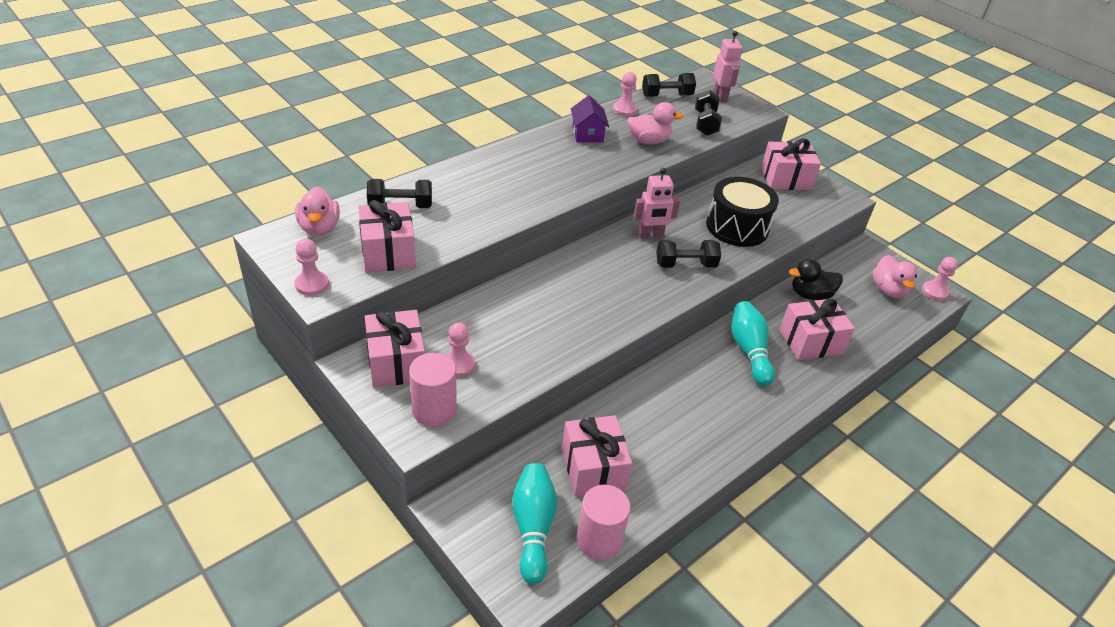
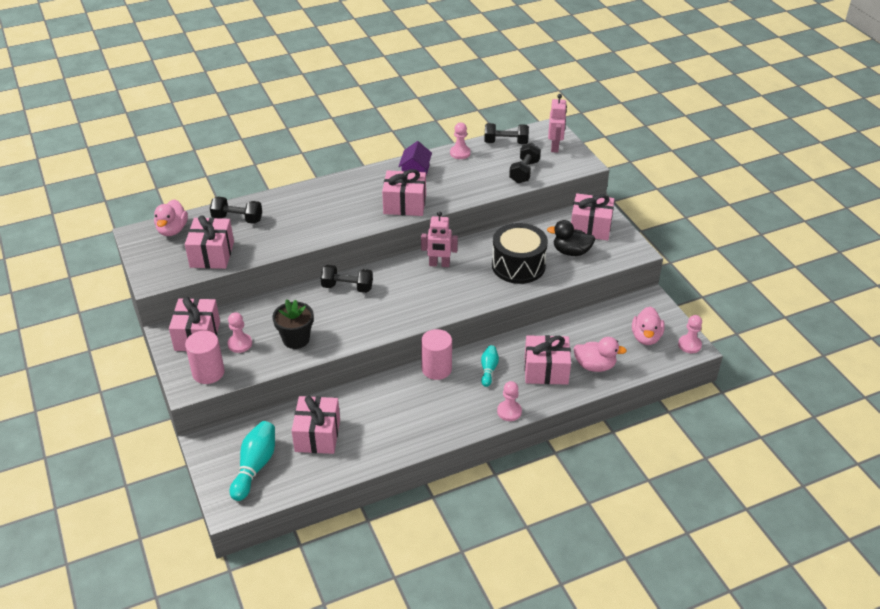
camera: 20 degrees right, 0 degrees up
(312, 284) = (150, 271): pink pawn -> pink pawn (509, 411)
(528, 348) = (296, 339): none -> black flower pot
(596, 169) = (405, 204): none -> pink gift
(599, 540) = (297, 483): pink cylinder -> pink cylinder (436, 369)
(648, 141) = (464, 183): pink duck -> pink duck (595, 366)
(685, 265) = (454, 292): black dumbbell -> black dumbbell (347, 287)
(749, 351) = (488, 370): turquoise bowling pin -> turquoise bowling pin, size x0.59
(810, 295) = (571, 332): black duck -> black duck (571, 252)

